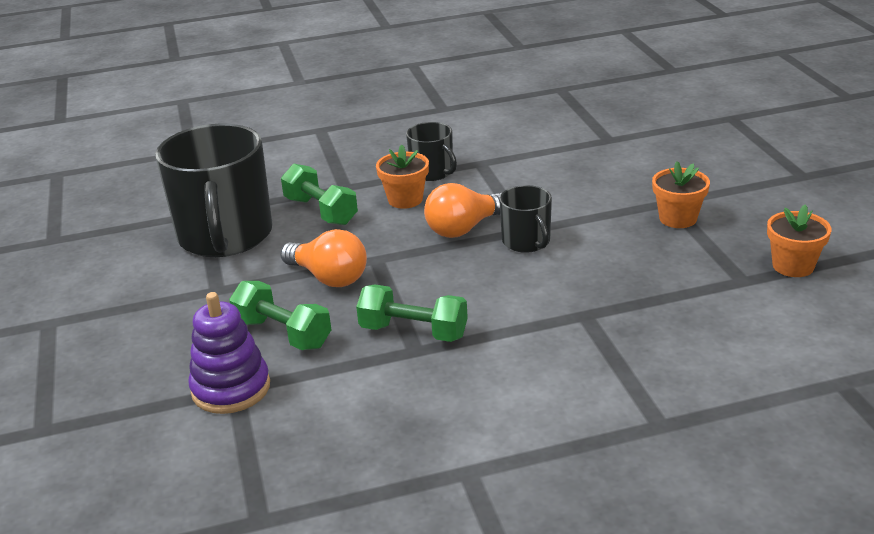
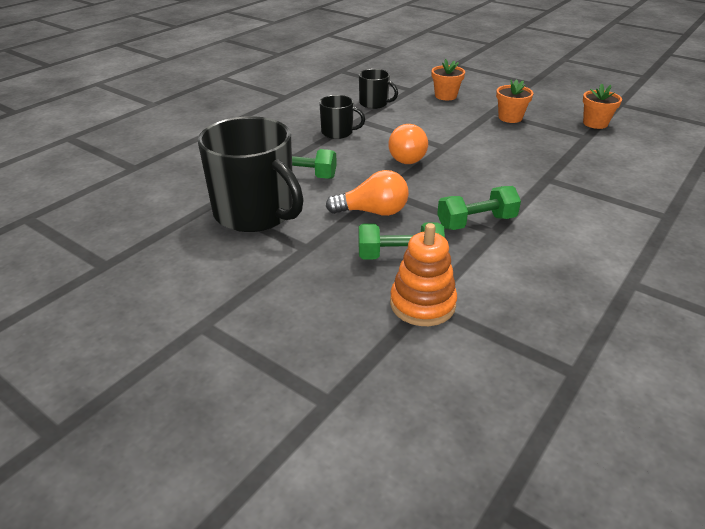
camera: 40 degrees left, 5 degrees up
(231, 388) = (422, 304): purple stacking toy -> orange stacking toy
(405, 199) = (346, 152): orange flower pot -> orange flower pot (445, 96)
(526, 242) = (455, 152): black mug -> black mug (374, 103)

